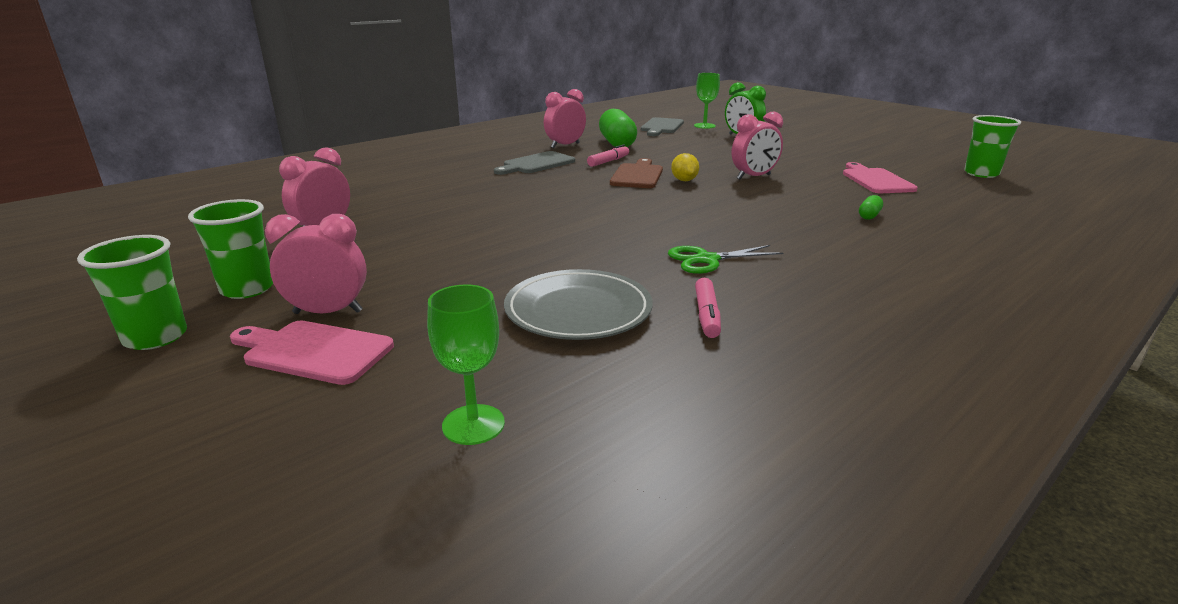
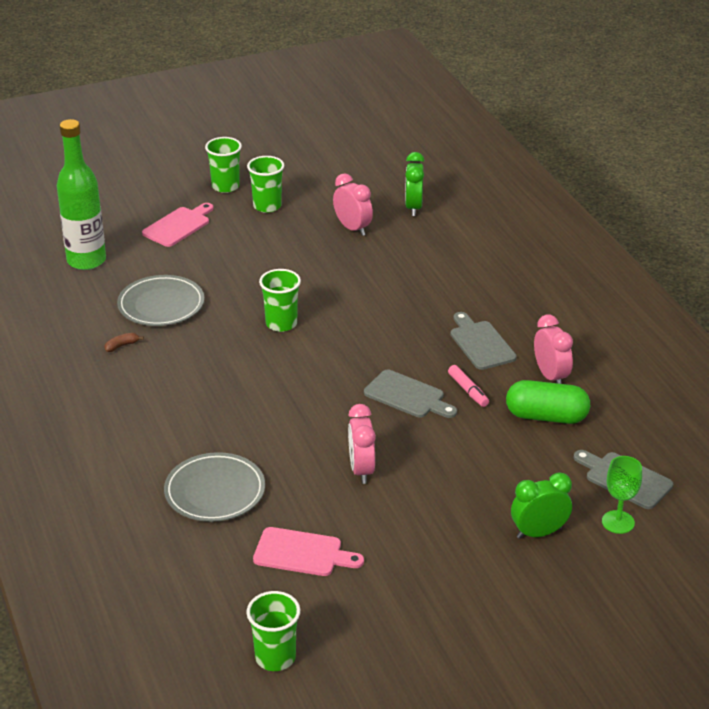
camera: 110 degrees right, 10 degrees up
(270, 209) = (413, 207): none -> green clock
(328, 312) = (218, 229): pink clock -> none
(473, 424) = (86, 261): green goblet -> green bottle
(565, 233) = (281, 324): none -> green cup
(637, 175) = (407, 396): brown cutting board -> grey cutting board
(684, 180) = (375, 420): yellow lemon -> none
(707, 260) = (191, 371): green scissors -> none
(707, 315) = (121, 346): pink marker -> brown banana
(869, 215) = (215, 491): green capsule -> grey plate

